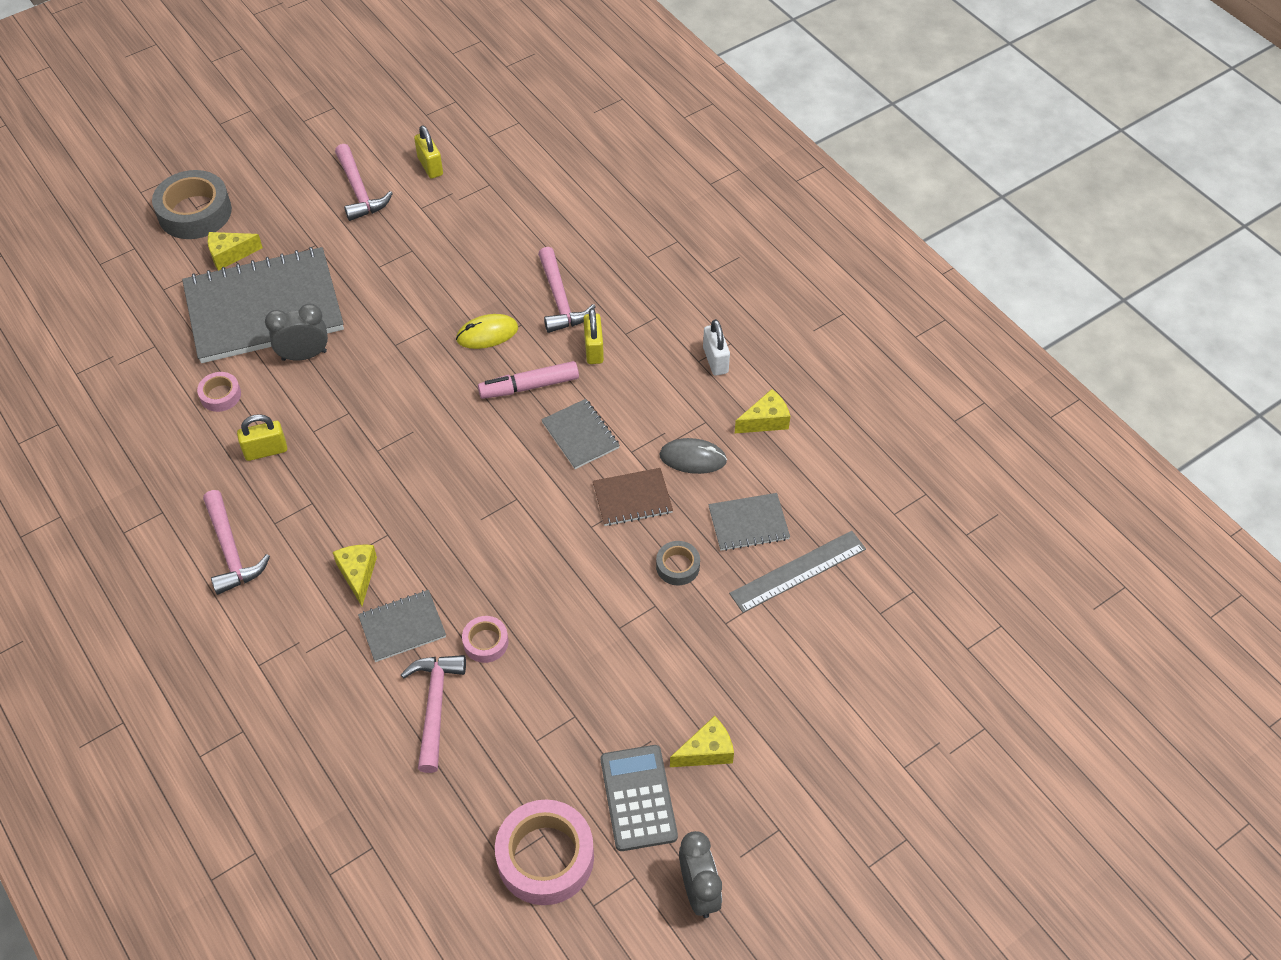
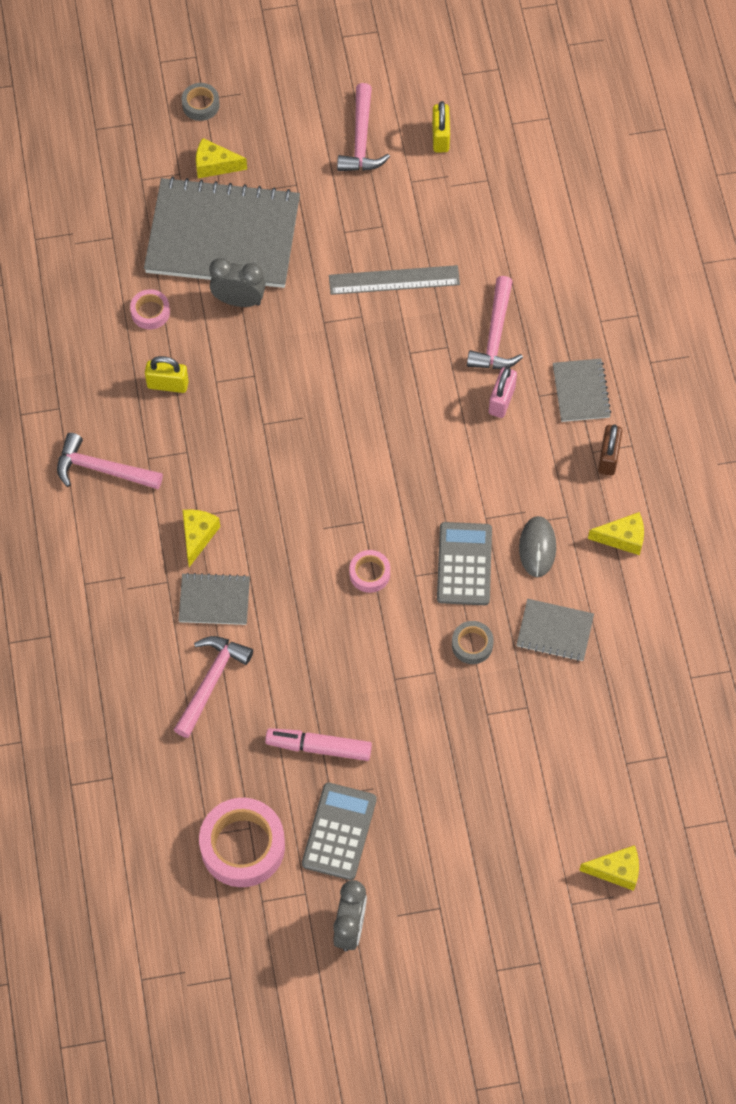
camera: 25 degrees right, 10 degrees up
(195, 212) = (200, 105): grey tape -> grey tape, size x0.51
(231, 551) = (102, 469): pink hammer -> pink hammer turned 105 degrees clockwise
(485, 642) = (277, 644): pink tape -> pink tape (369, 574)
(487, 334) = (412, 344): yellow mouse -> none
(529, 386) = (425, 414): pink marker -> pink marker (319, 747)
(580, 435) = (448, 483): grey notebook -> grey notebook (581, 391)
(593, 349) = (501, 400): yellow padlock -> pink padlock
(632, 498) = (464, 564): brown notebook -> grey calculator
(693, 458) = (537, 547): grey mouse -> grey mouse turned 60 degrees clockwise
(706, 751) = (414, 818): yellow cheese -> yellow cheese (616, 871)
(715, 360) = (608, 457): white padlock -> brown padlock
(798, 571) = (575, 694): grey ruler -> grey ruler (394, 280)

